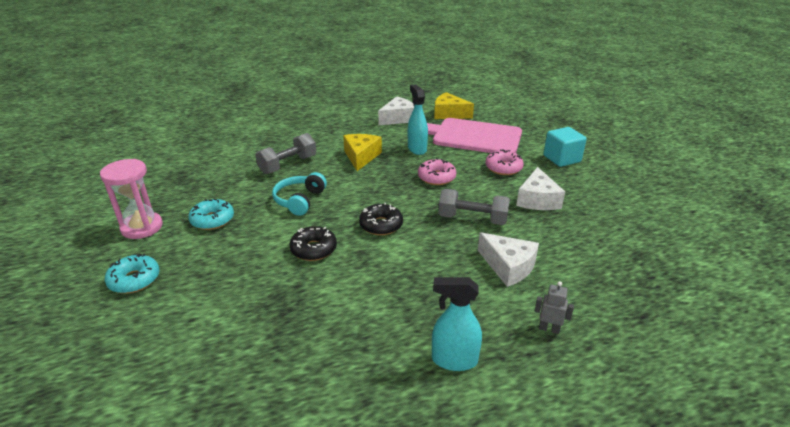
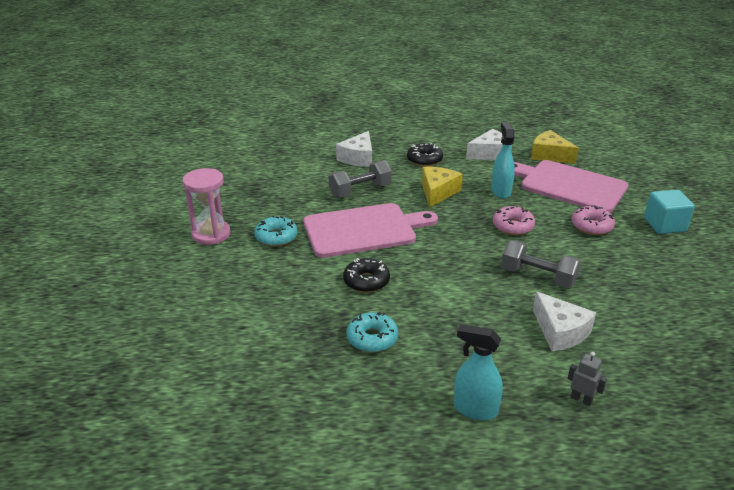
camera: 15 degrees right, 0 degrees up
(134, 280) = (198, 283): turquoise donut -> turquoise donut (372, 338)
(299, 200) = (363, 230): turquoise headphones -> pink cutting board
(381, 225) = (439, 268): black donut -> black donut (424, 160)
(537, 200) = (618, 267): white cheese -> white cheese (358, 158)

